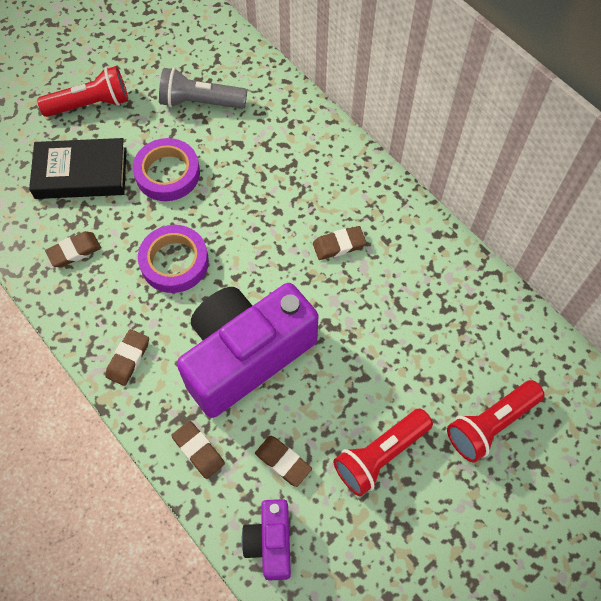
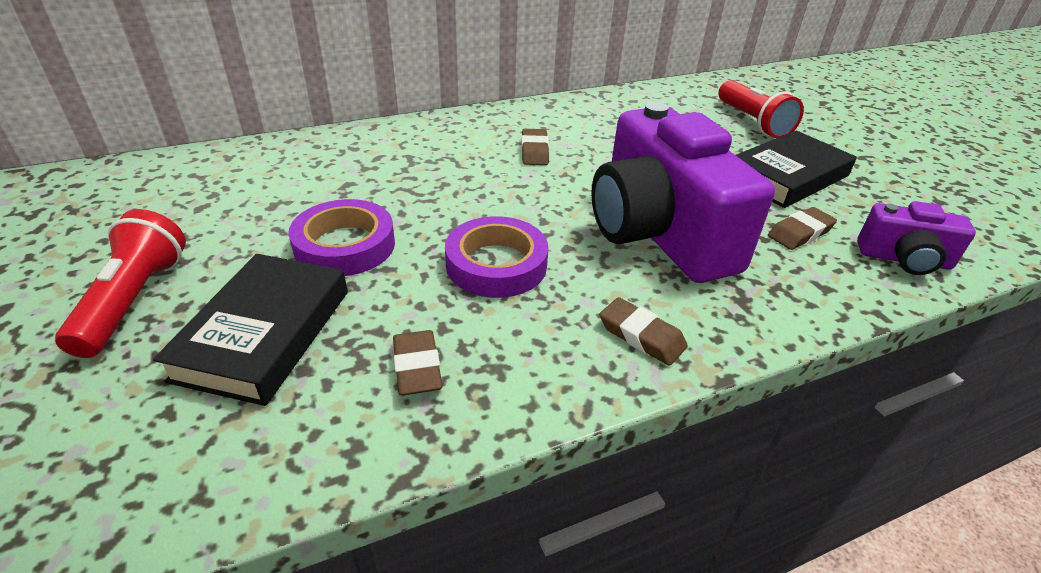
camera: 75 degrees left, 25 degrees down
(198, 450) = (790, 293): brown eraser -> none
(200, 102) = (252, 199): grey flashlight -> none
(380, 455) = (787, 176): red flashlight -> black book

